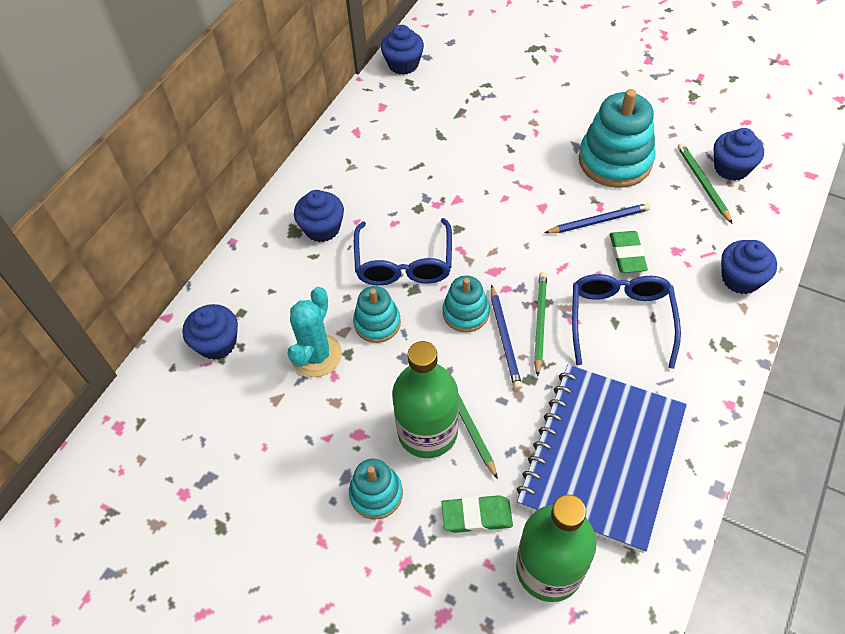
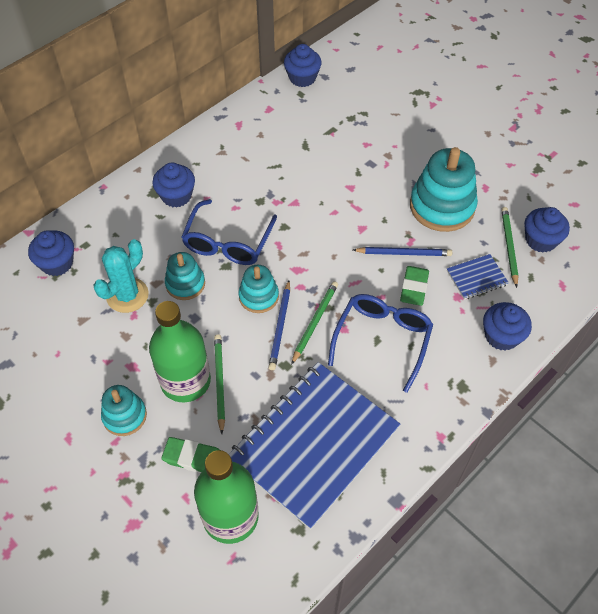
camera: 15 degrees right, 0 degrees up
(686, 225) = (476, 278): none -> blue notebook

